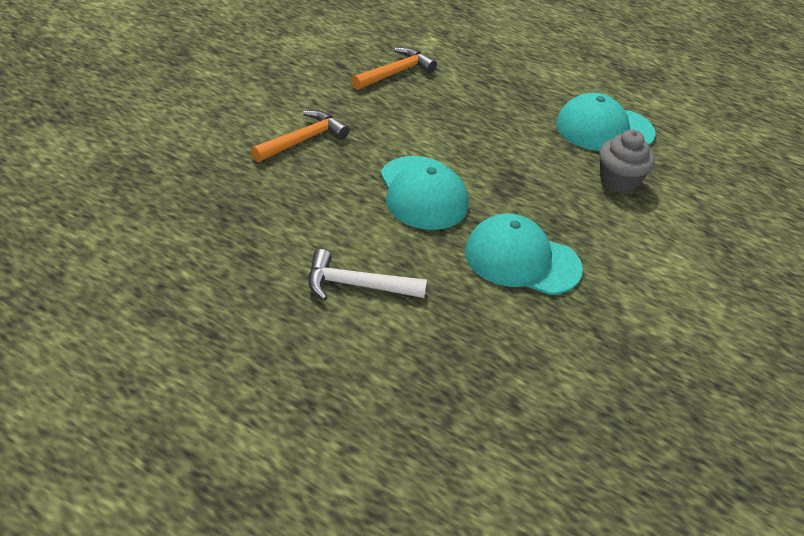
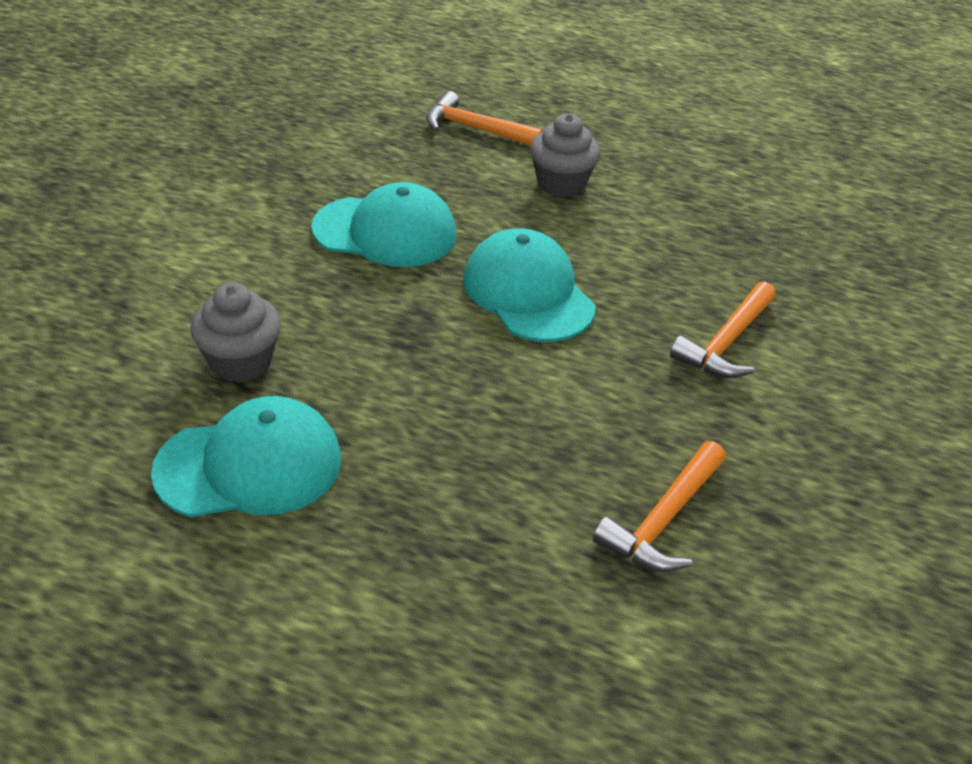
camera: 170 degrees right, 0 degrees up
(356, 285) = (561, 183): white hammer -> grey cupcake
(417, 370) = (475, 129): none -> orange hammer

